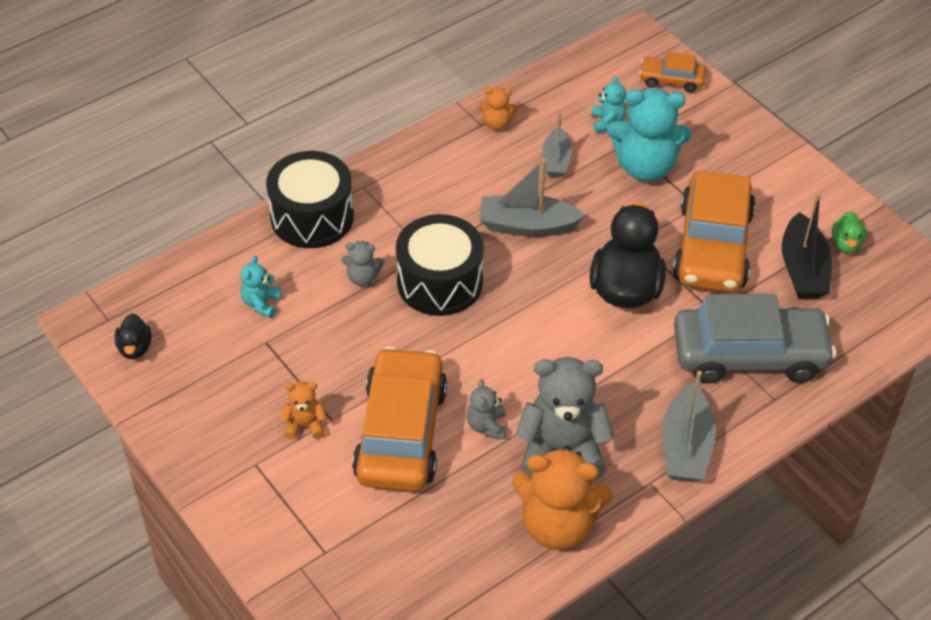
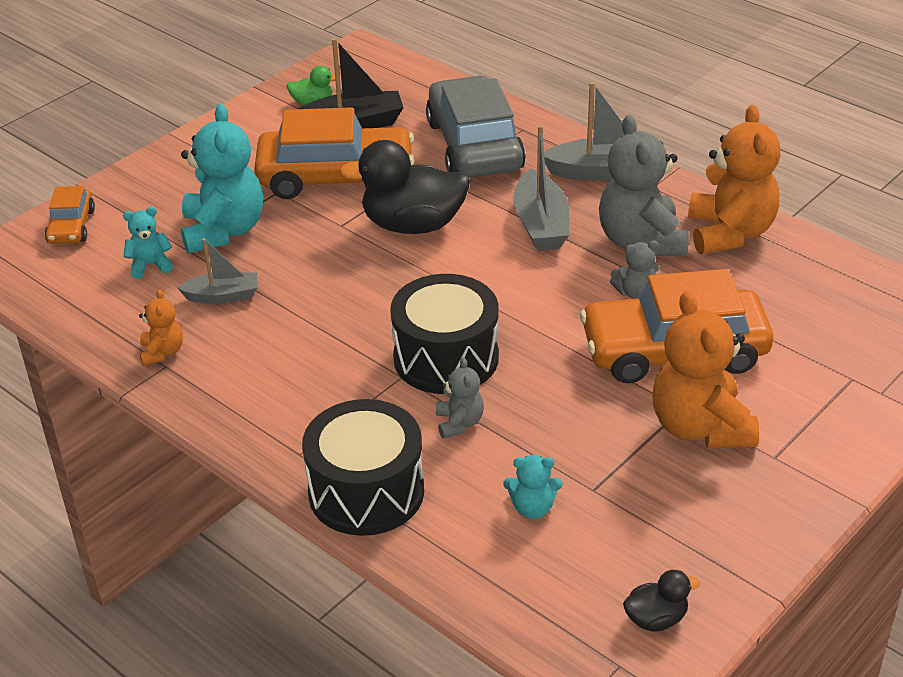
camera: 100 degrees left, 10 degrees down
(305, 425) = (700, 427): orange teddy bear -> orange teddy bear, size x2.07
(527, 226) = (337, 304): grey boat -> grey boat (541, 224)

